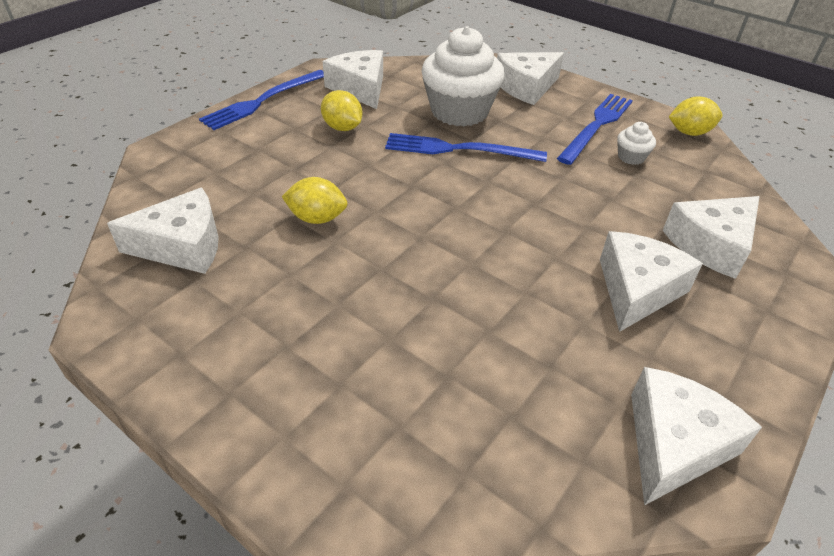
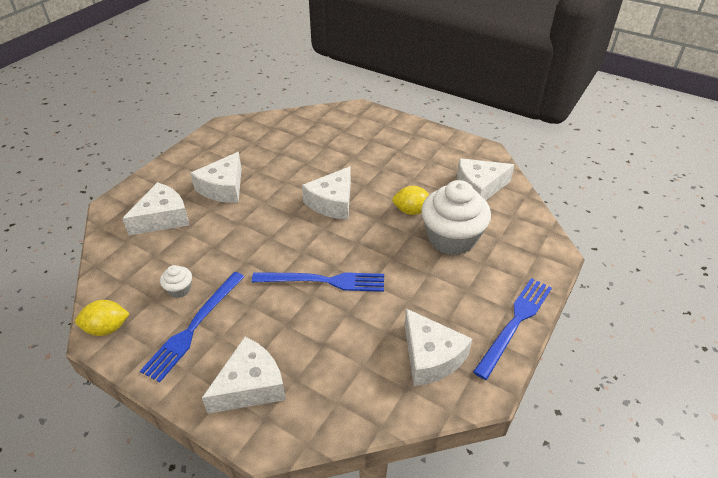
camera: 175 degrees right, 0 degrees up
(342, 128) = (426, 295): yellow lemon -> none
(459, 111) = (324, 331): white cupcake -> white cupcake (451, 238)
(674, 444) = (235, 134): white cheese -> white cheese (332, 202)

